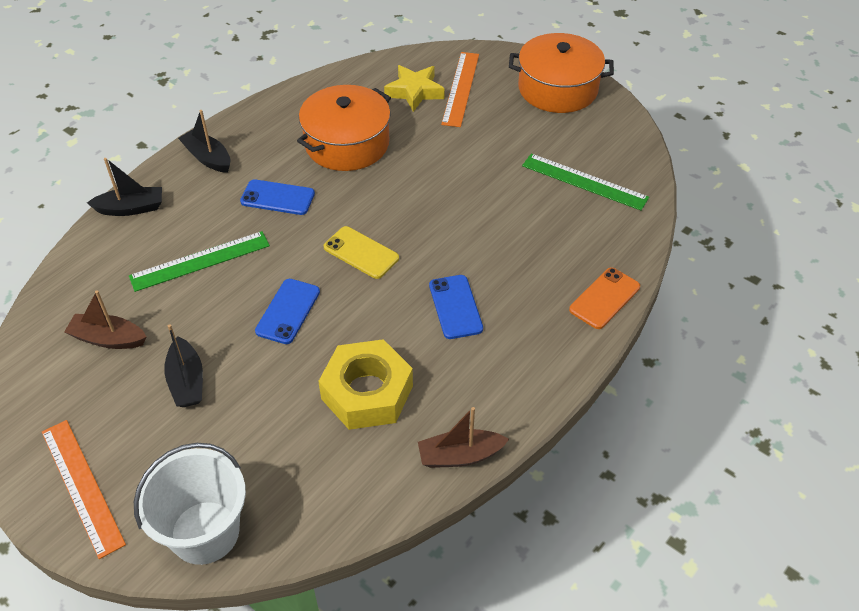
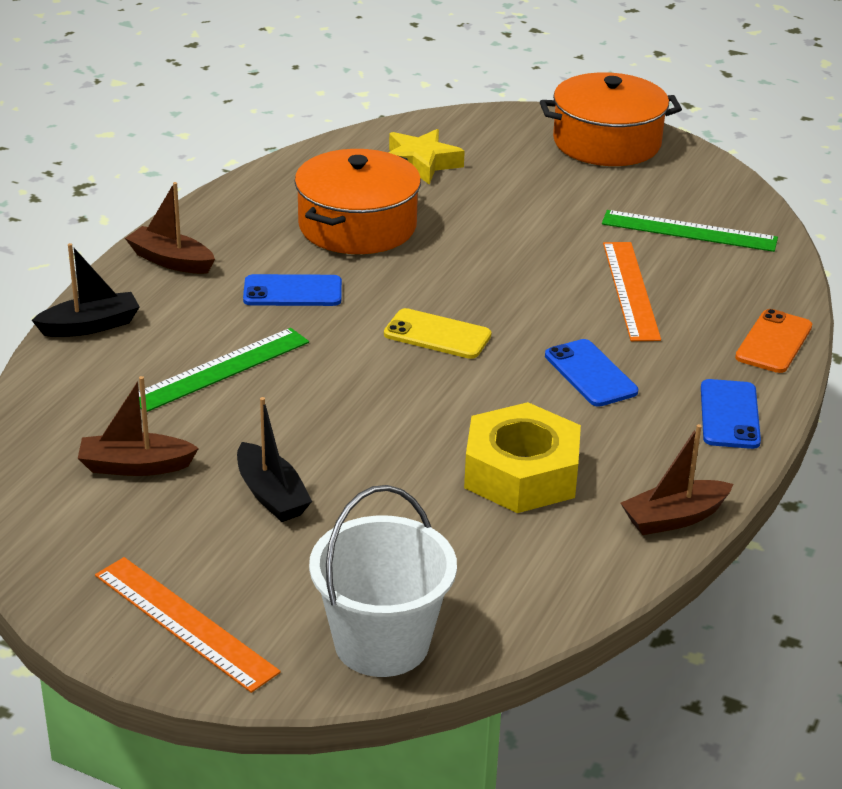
camera: 15 degrees left, 15 degrees down
(208, 158) = (171, 261): black boat -> brown boat
(288, 311) = (371, 406): blue phone -> blue phone (729, 415)
(461, 88) = (480, 154): orange ruler -> orange ruler (631, 290)

